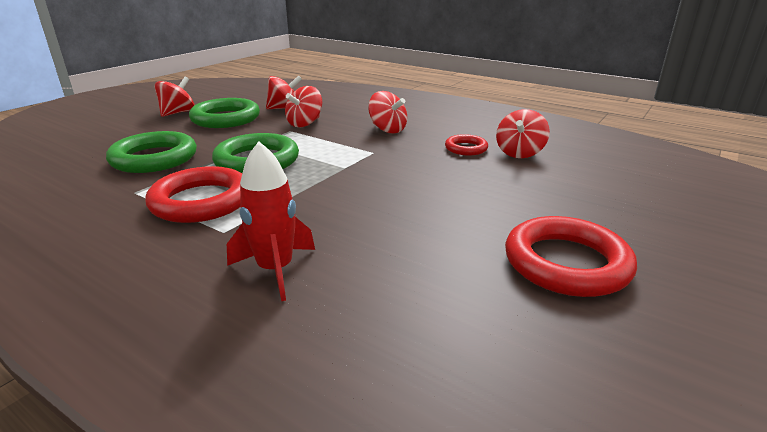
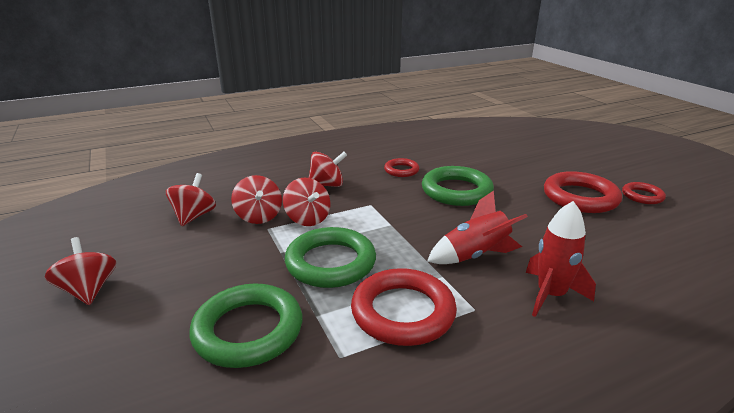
camera: 60 degrees left, 0 degrees up
(226, 119) = (172, 258): green ring -> green ring (456, 191)
(323, 215) = (475, 255): none -> red rocket
(519, 153) = (427, 158): red spinning top -> red spinning top (307, 219)
(671, 325) = (642, 196): none -> red ring

